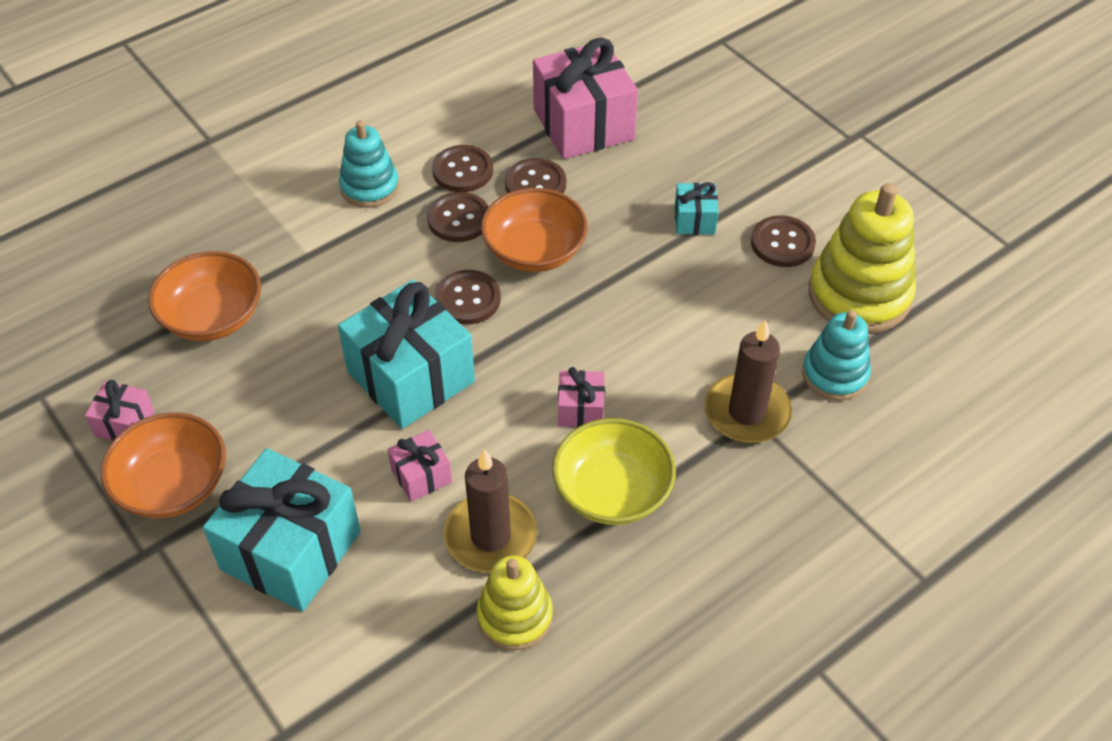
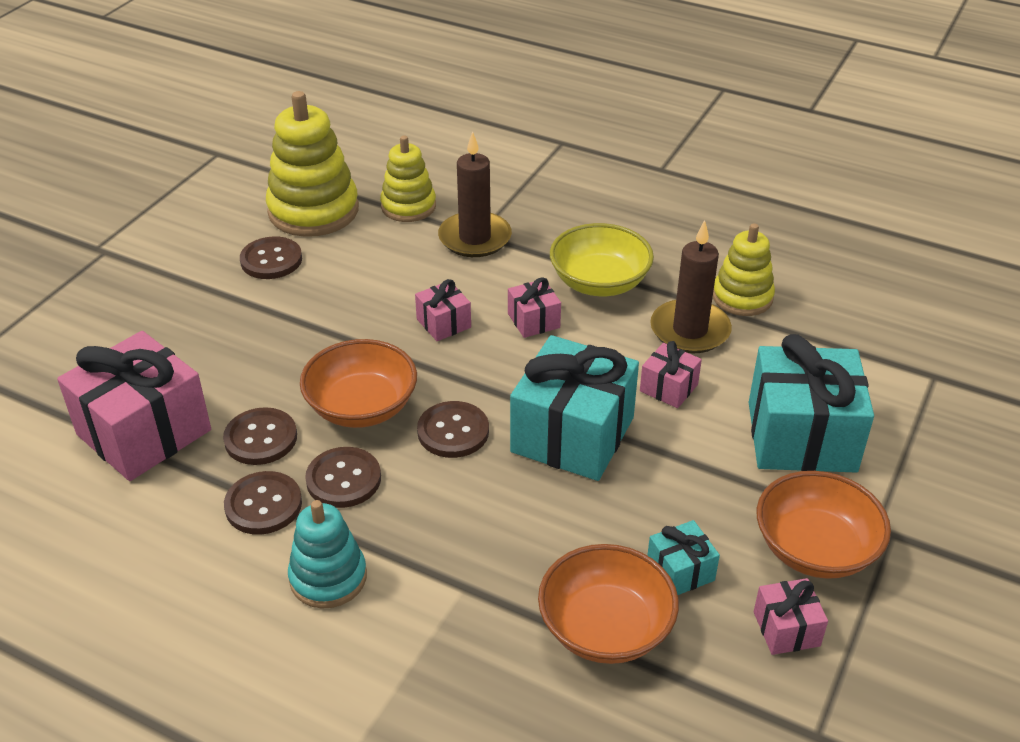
camera: 115 degrees left, 10 degrees down
(615, 339) = (443, 323): none -> pink gift
(694, 220) = (265, 316): turquoise gift -> turquoise gift (680, 571)
(834, 374) = (408, 206): turquoise stacking toy -> yellow stacking toy

